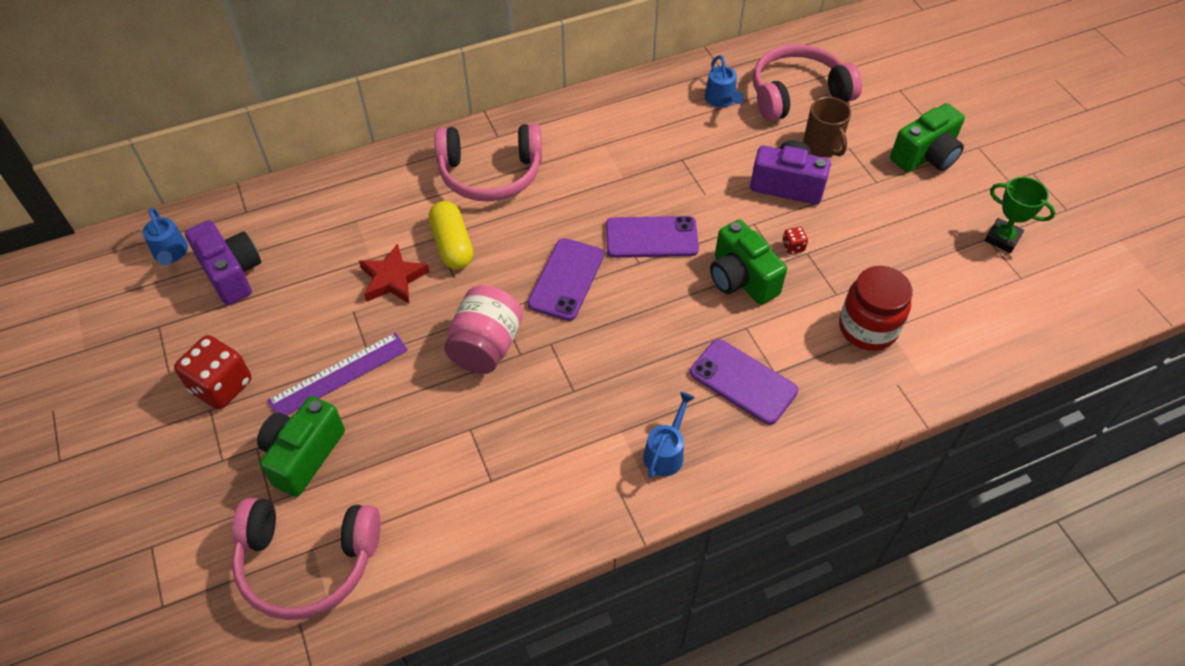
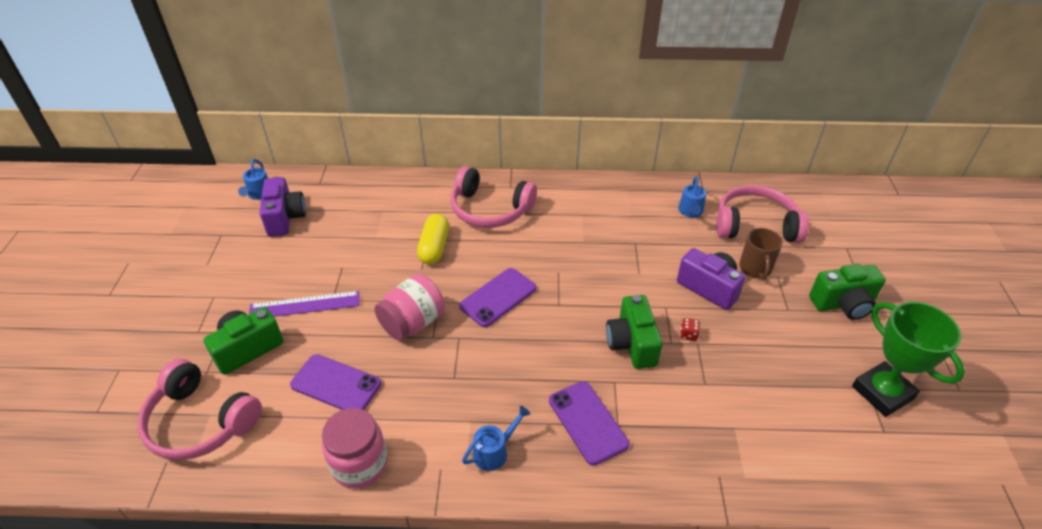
camera: 25 degrees right, 10 degrees down
(221, 386) = (230, 285): red dice -> none
(393, 279) = (381, 255): red star -> none
(529, 527) = (360, 464): none -> pink jar
(651, 237) = (579, 290): purple phone -> purple phone (336, 384)
(867, 328) = (717, 420): red jar -> none
(1002, 238) = (882, 392): green trophy -> green trophy, size x1.64

